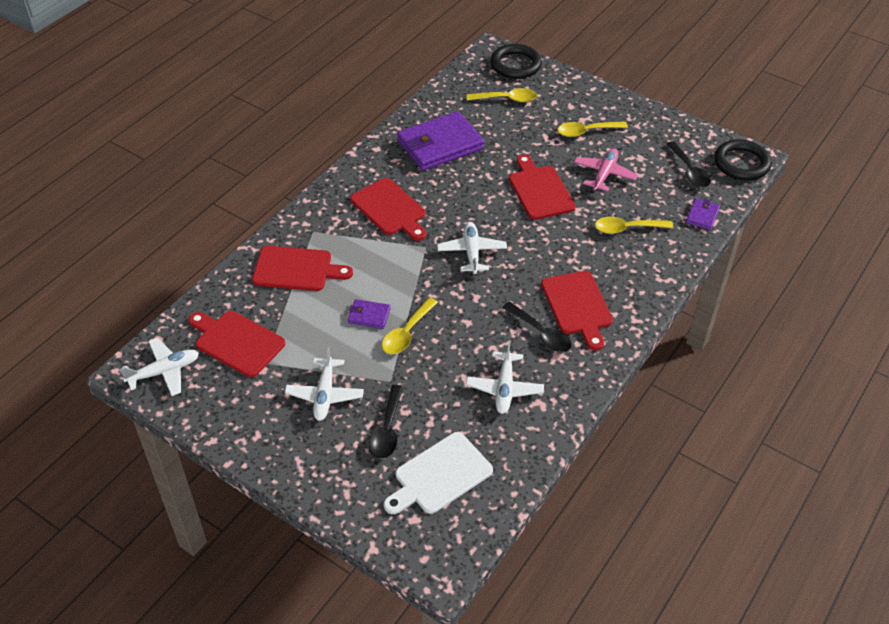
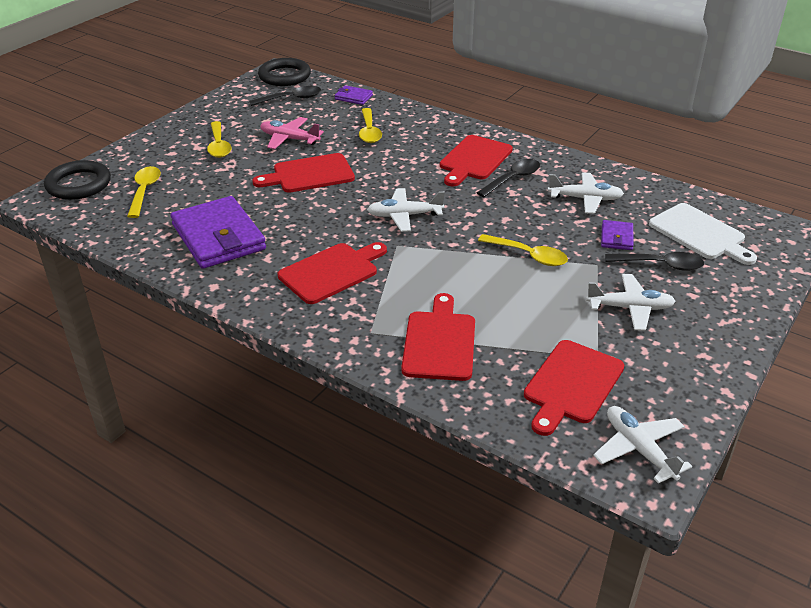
camera: 90 degrees left, 10 degrees down
(369, 316) = (508, 282): purple wallet -> purple wallet (616, 237)
(577, 306) = (474, 160): red cutting board -> red cutting board turned 135 degrees clockwise

